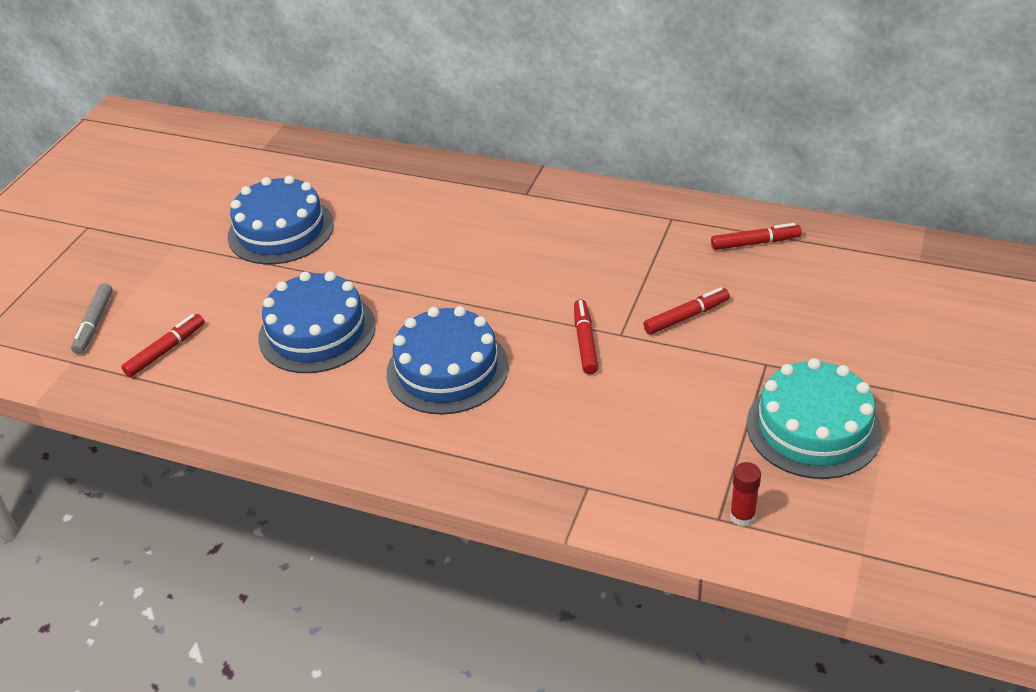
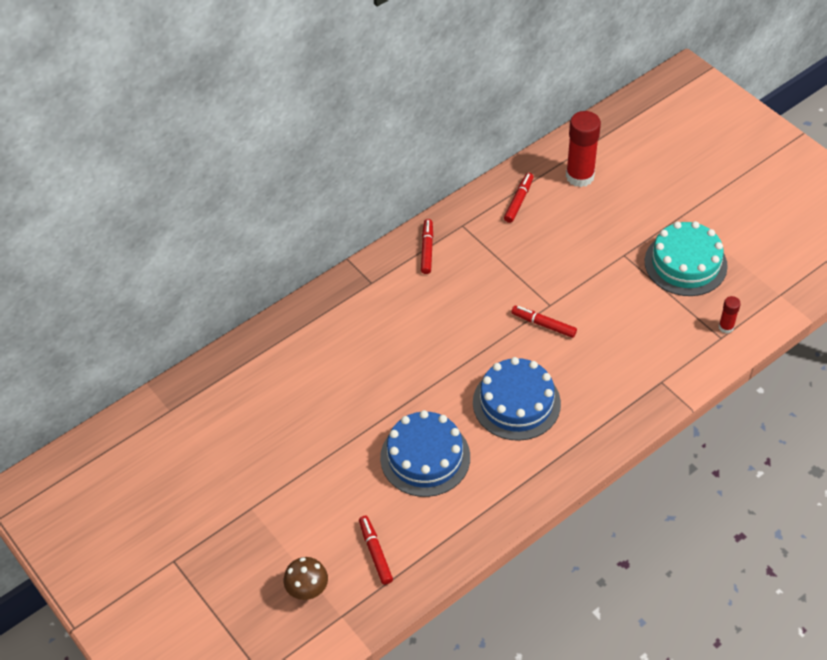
camera: 60 degrees left, 10 degrees up
(94, 324) = (307, 589): grey marker -> brown mushroom
(280, 230) = (291, 436): blue cake -> none
(686, 317) = (558, 267): red marker -> red marker (427, 249)
(851, 273) = (580, 176): none -> red glue stick

